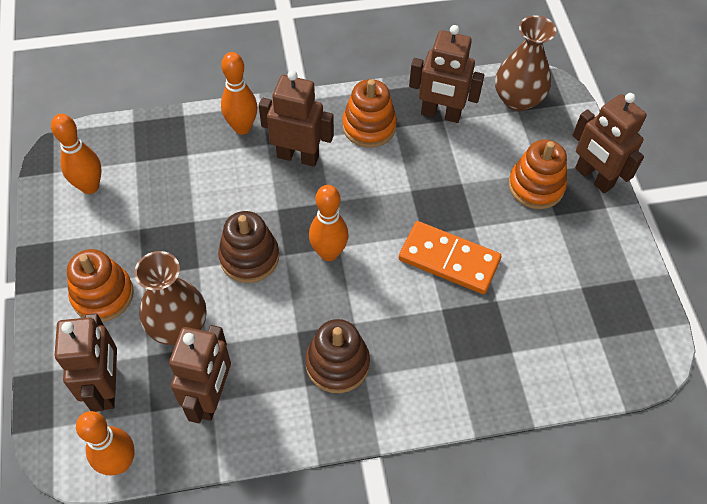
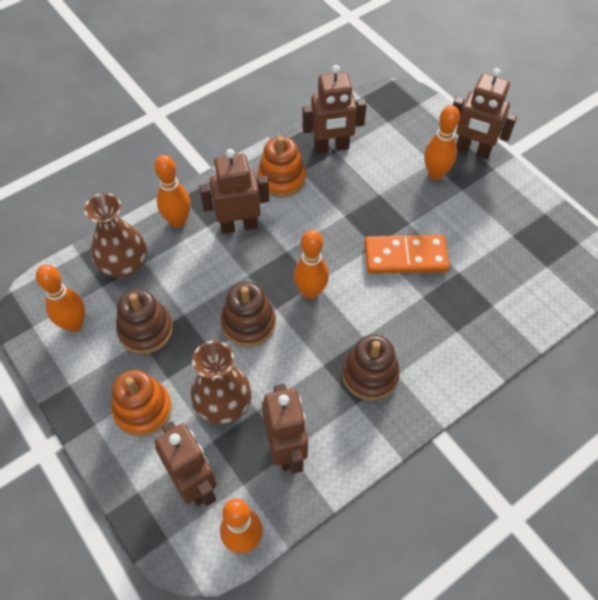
camera: 25 degrees left, 0 degrees up
(150, 220) = (145, 330): none -> brown stacking toy
(517, 99) = (383, 113): brown vase -> brown vase (124, 265)
(536, 186) = (435, 174): orange stacking toy -> orange bowling pin

